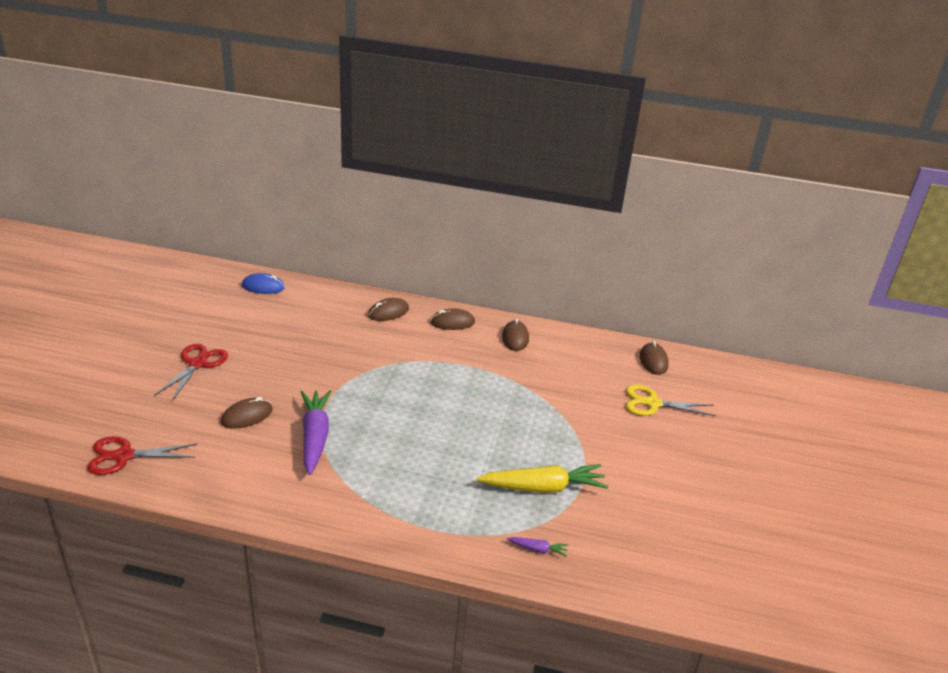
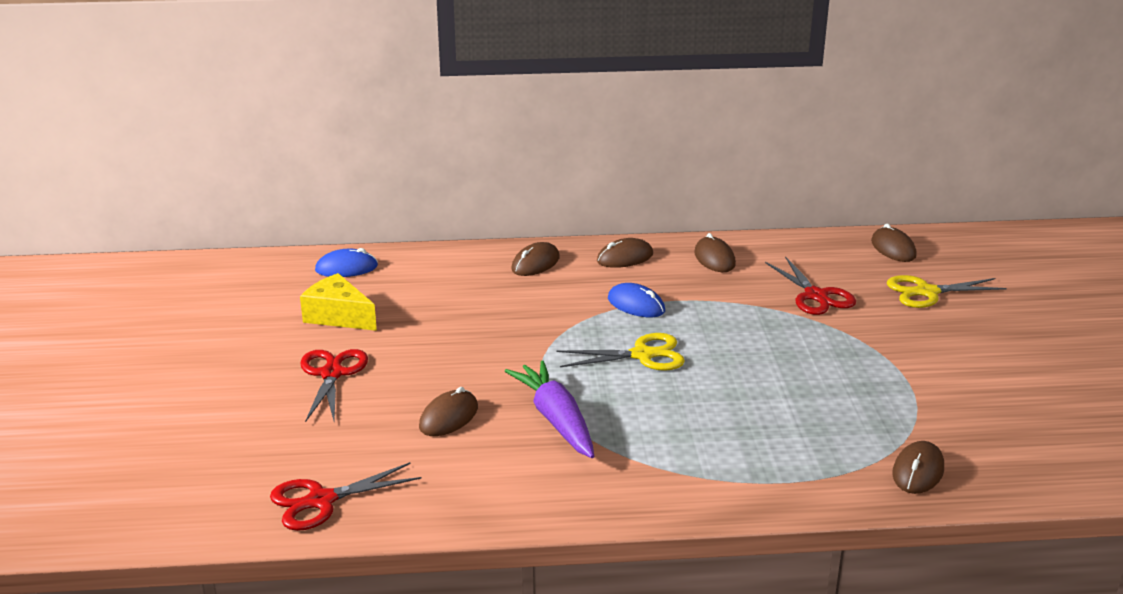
camera: 15 degrees left, 5 degrees down
(232, 321) = (338, 316): none -> yellow cheese
(409, 402) = (642, 355): none -> yellow scissors
(433, 361) = (636, 305): none -> blue mouse
(538, 549) = (918, 471): purple carrot -> brown mouse
(543, 487) = (873, 407): yellow carrot -> none
(567, 386) = (816, 296): none -> red scissors

